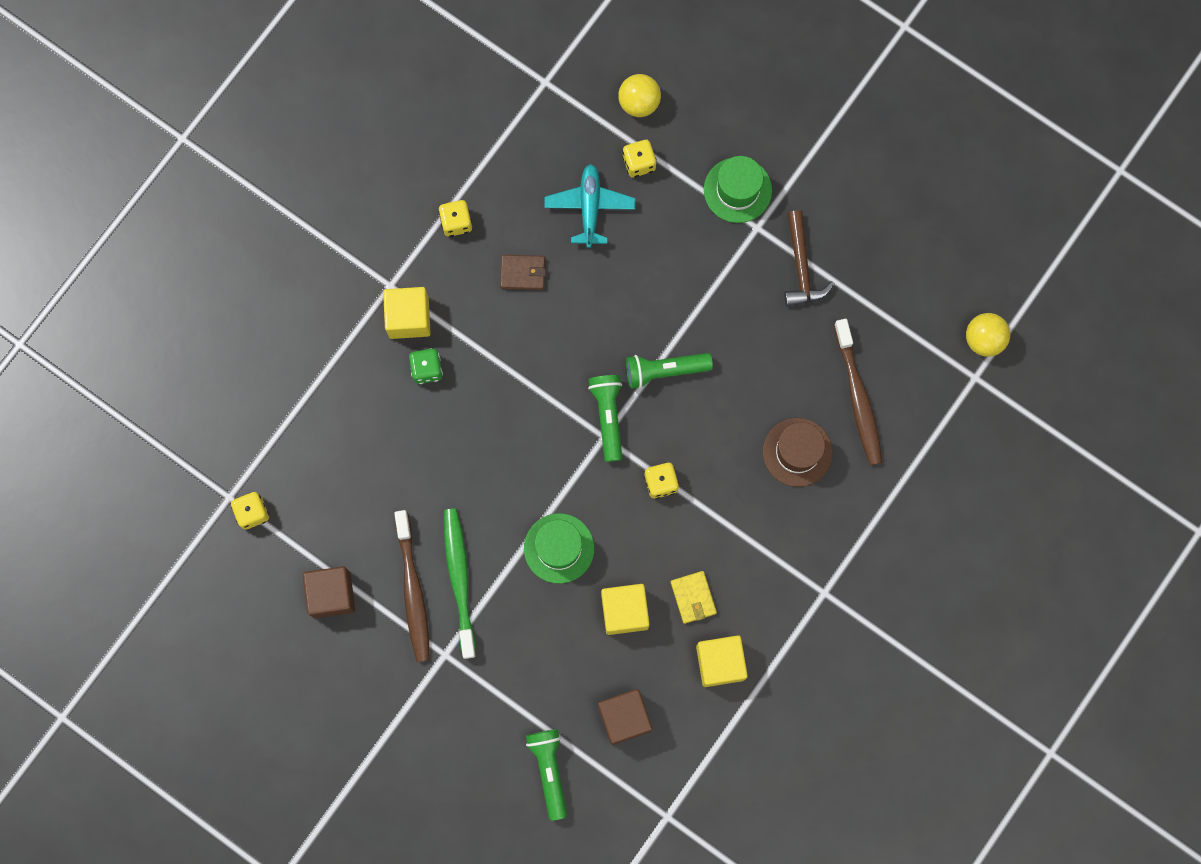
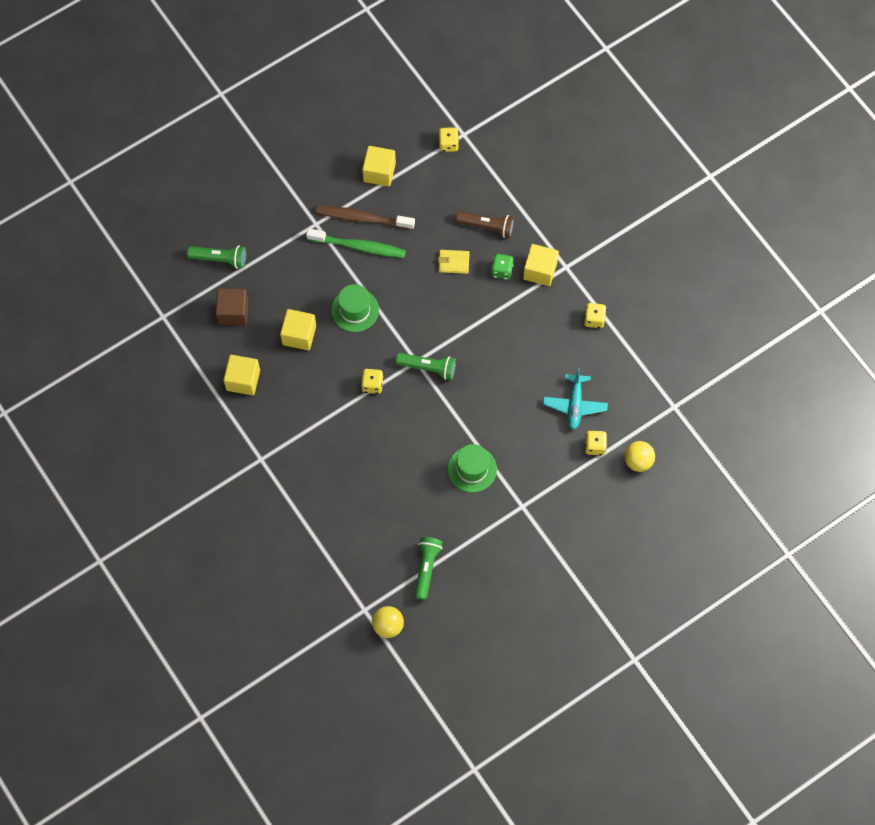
camera: 110 degrees right, 10 degrees down
(332, 594) = (379, 172): brown cube -> yellow cube
(365, 412) = (487, 227): none -> brown flashlight
(523, 273) = (544, 348): brown wallet -> none
(590, 207) = (575, 405): turquoise plane -> turquoise plane turned 75 degrees clockwise
(664, 371) = (445, 413): green flashlight -> green flashlight (426, 568)
(693, 597) = (291, 378): yellow wallet -> yellow wallet (453, 262)
(737, 190) = (553, 503): green hat -> green hat (472, 469)
(797, 452) = (359, 476): brown hat -> none
(801, 267) = (483, 524): brown hammer -> none
(858, 397) = (380, 528): brown toothbrush -> none

